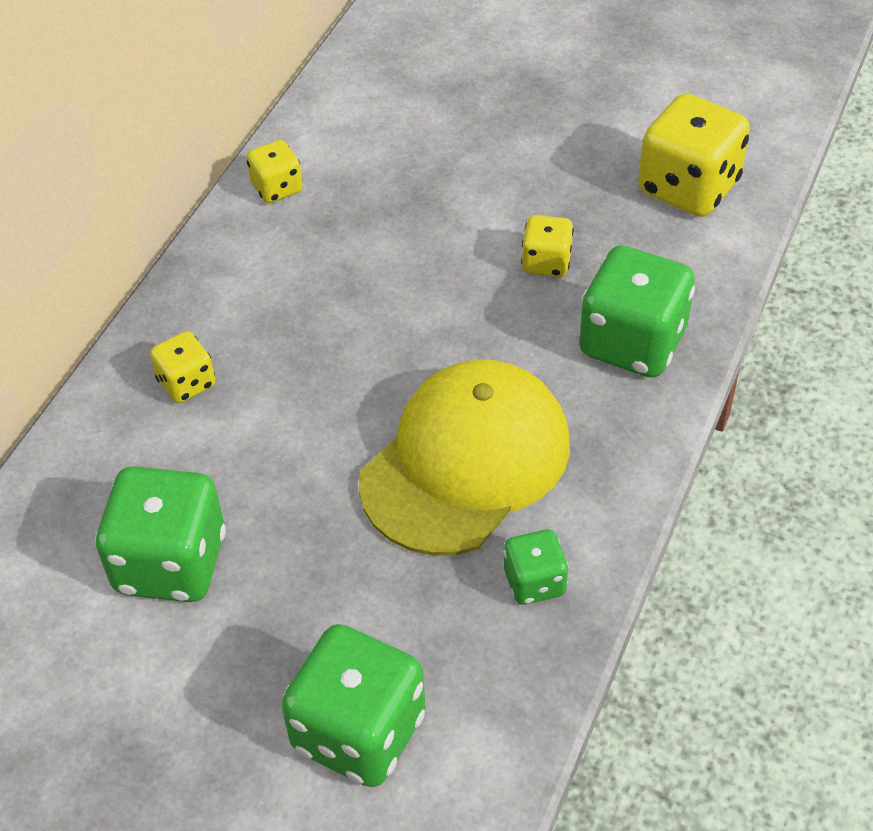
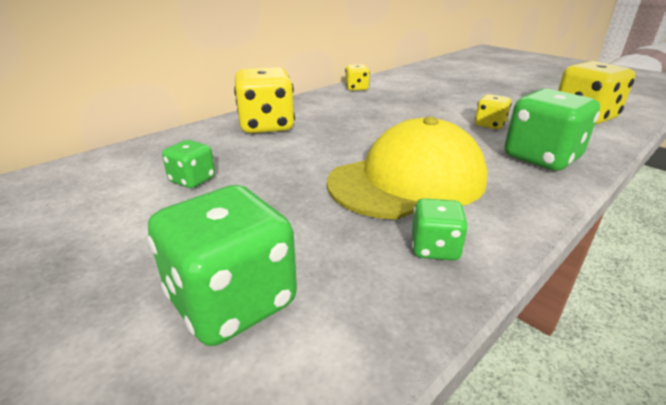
camera: 20 degrees right, 20 degrees down
(170, 563) = (192, 180): green dice -> green dice, size x0.53
(186, 383) = (266, 126): yellow dice -> yellow dice, size x1.89

